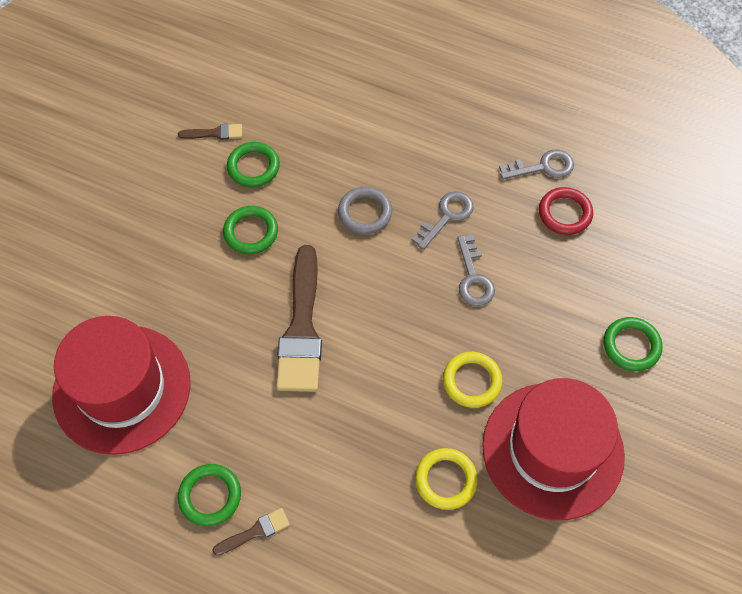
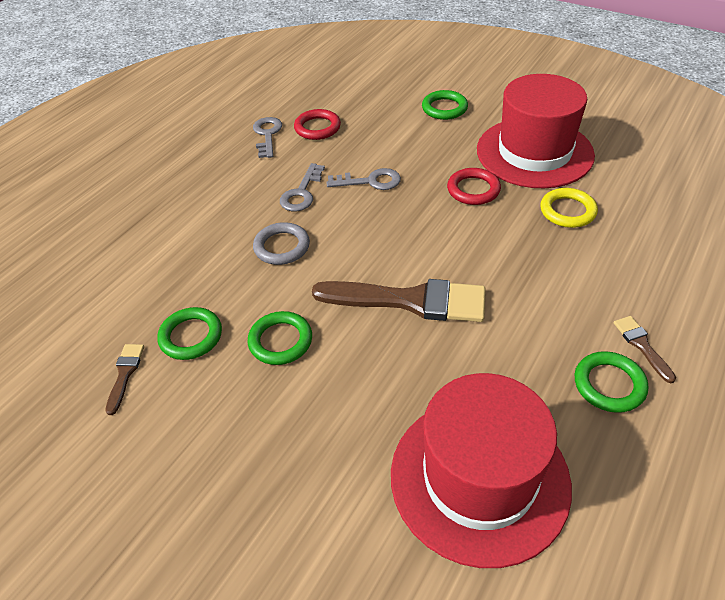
camera: 80 degrees left, 15 degrees down
(446, 216) = (302, 193): grey key -> grey key turned 120 degrees counterclockwise
(472, 381) = (473, 190): yellow ring -> red ring

